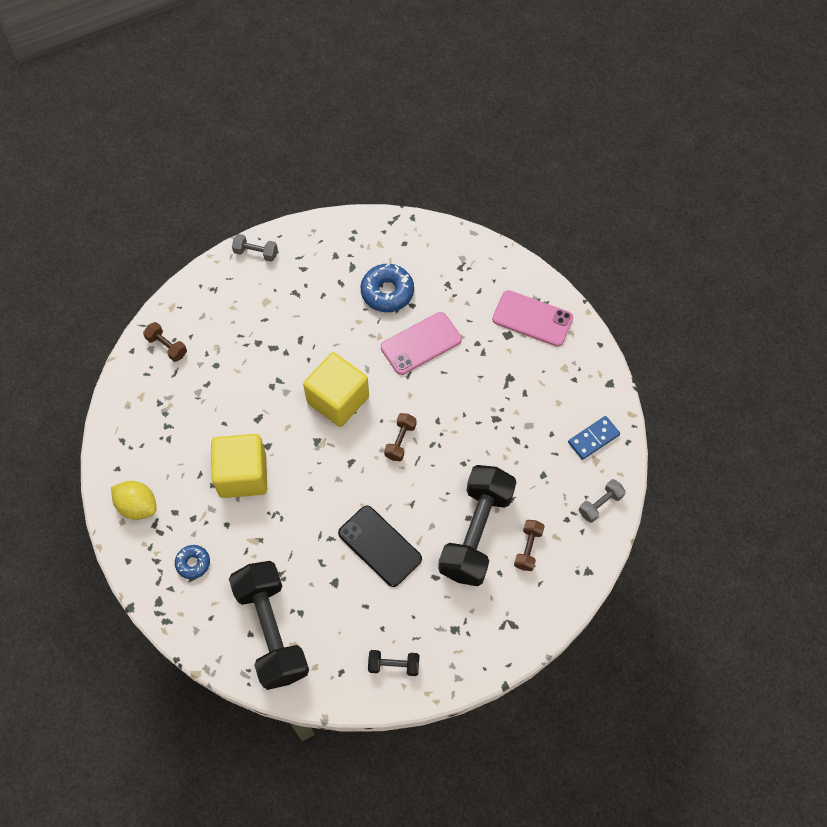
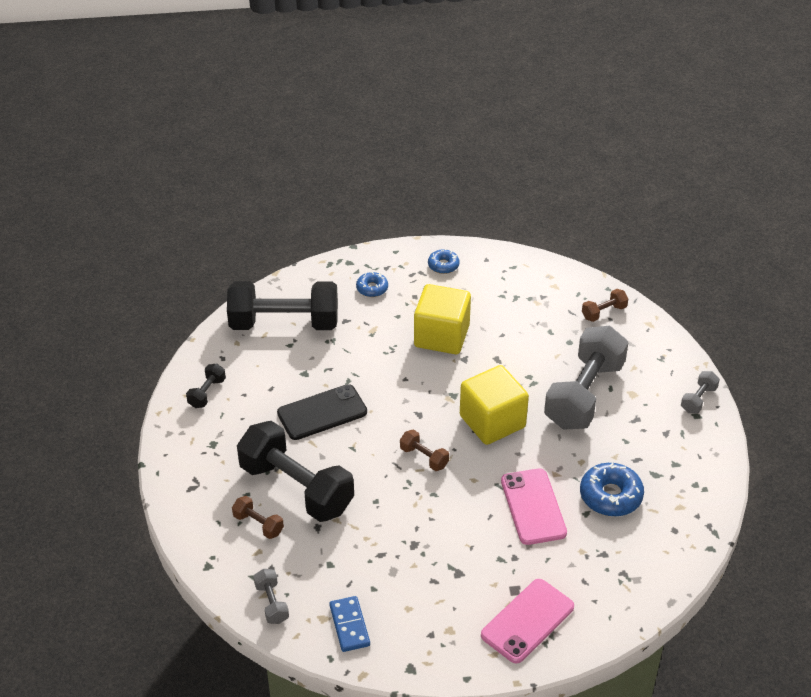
camera: 110 degrees right, 20 degrees down
(138, 506) = (443, 265): yellow lemon -> blue donut
(279, 337) = (584, 394): none -> grey dumbbell

